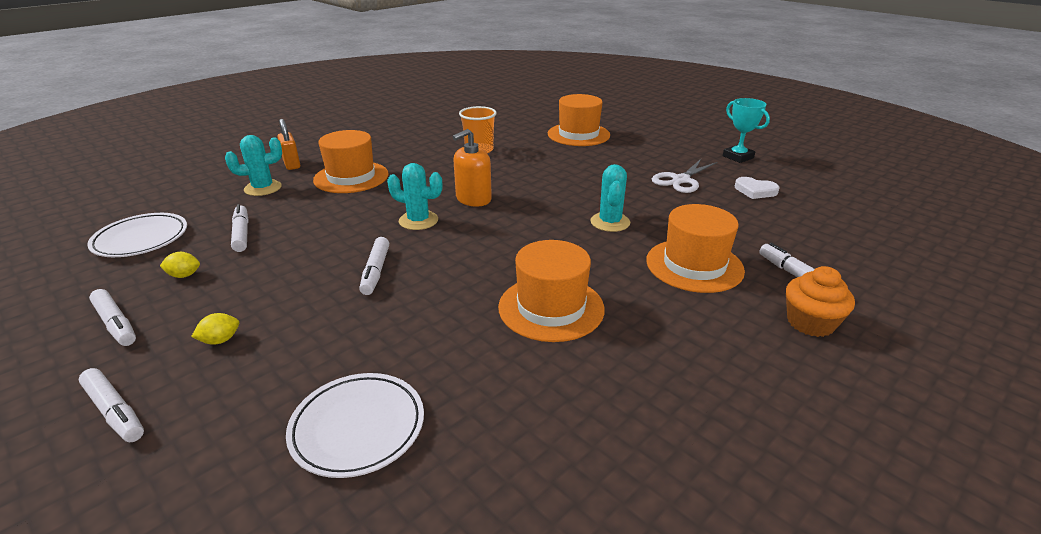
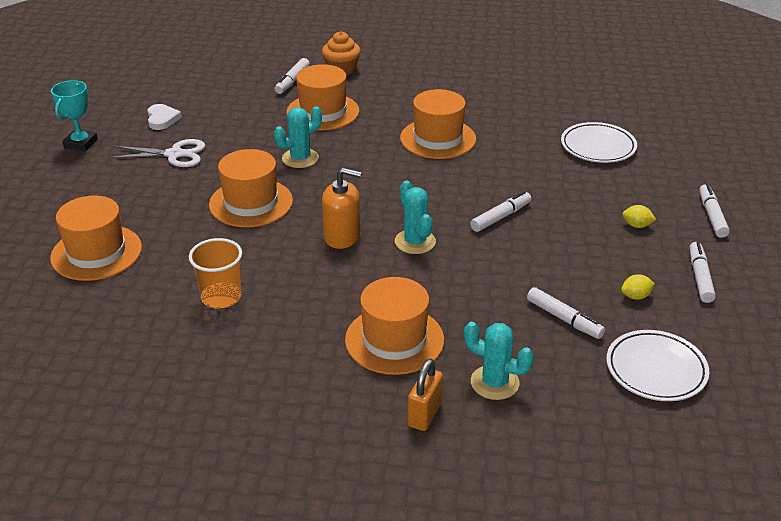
camera: 130 degrees left, 5 degrees up
(184, 275) = (635, 296): yellow lemon -> yellow lemon turned 60 degrees counterclockwise
(241, 234) = (564, 319): white marker -> white marker turned 75 degrees counterclockwise
(568, 185) = (251, 203): none -> orange hat

